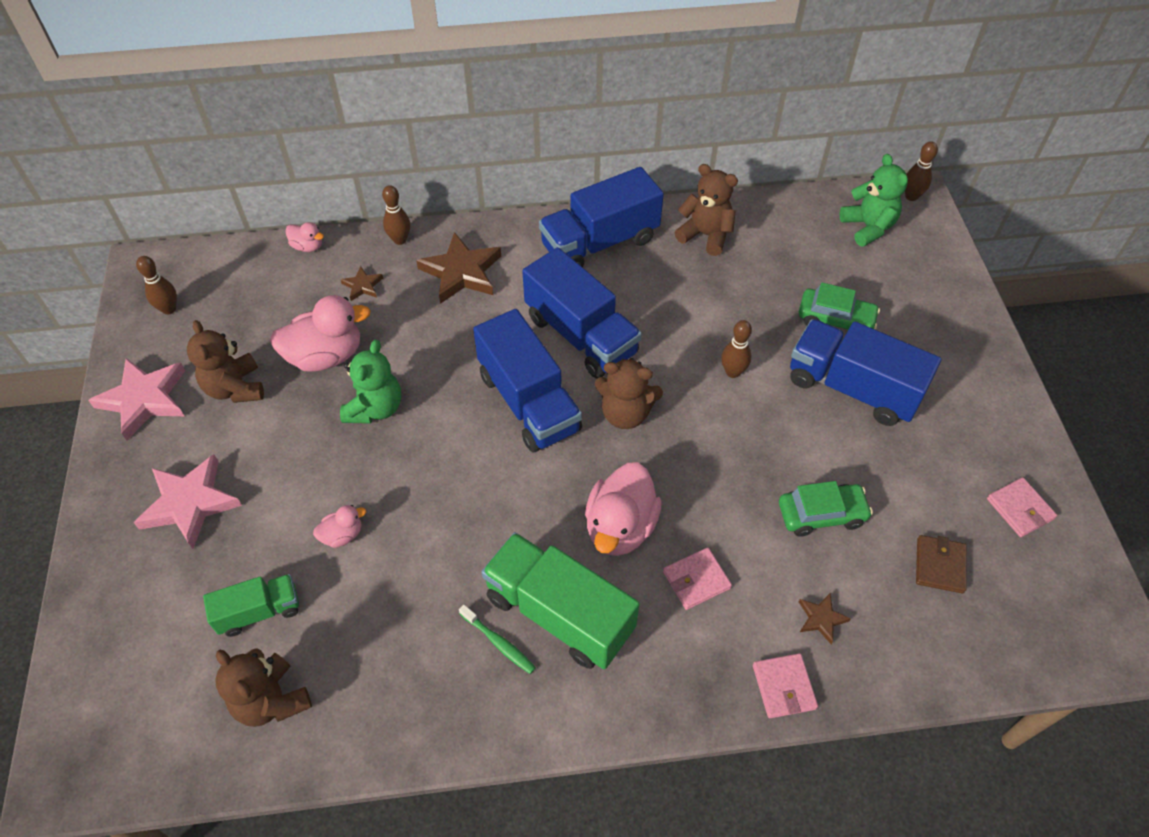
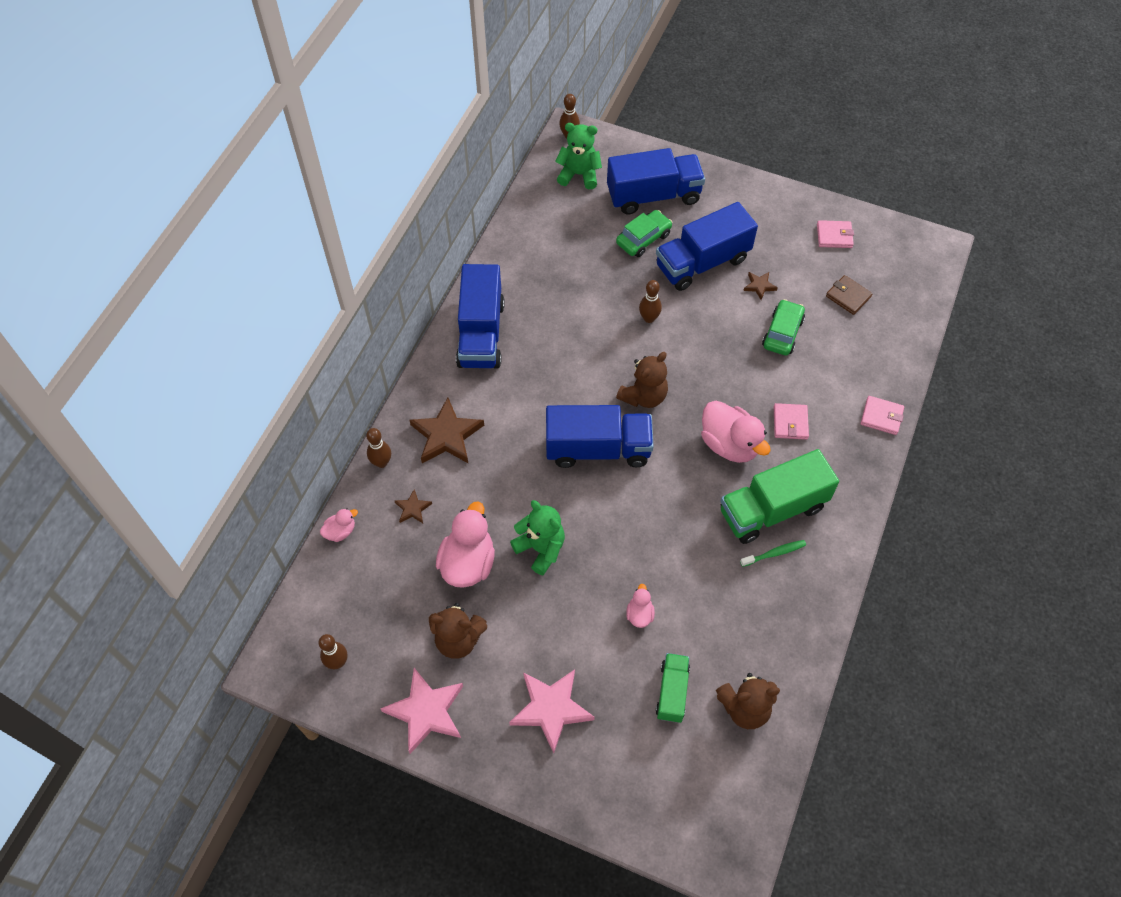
camera: 60 degrees left, 5 degrees up
(581, 335) = (560, 388): blue truck -> blue truck (653, 196)
(705, 235) = (520, 267): brown teddy bear -> none
(821, 619) = (850, 374): brown star -> brown star (759, 286)

